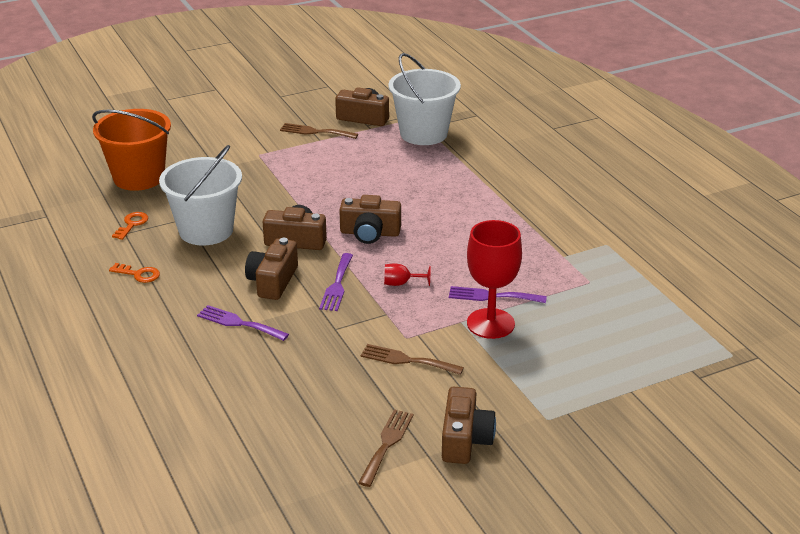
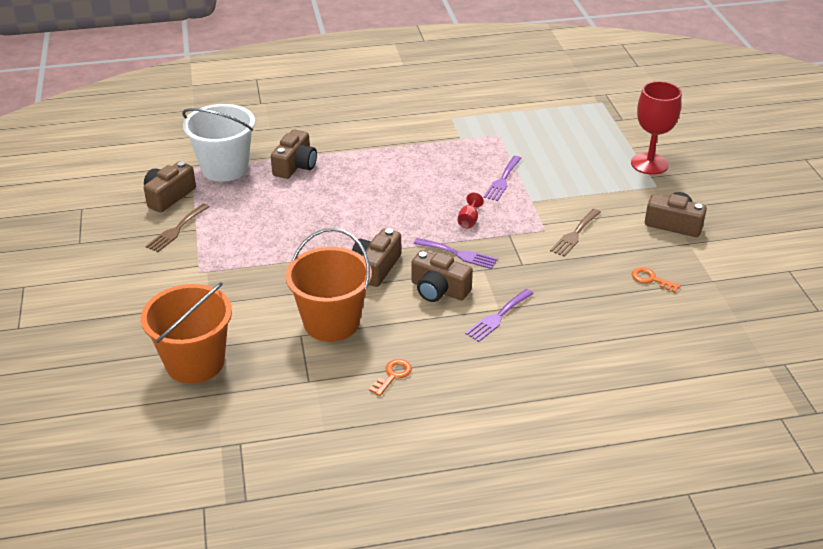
camera: 75 degrees left, 5 degrees up
(132, 224) = (294, 374): orange key -> orange key (651, 279)
(206, 230) = (331, 322): white bucket -> orange bucket
(370, 233) = (383, 224): brown camera -> brown camera (295, 166)
(387, 444) = (674, 260): brown fork -> none
(490, 323) = (538, 188): red goblet -> red goblet (649, 164)

